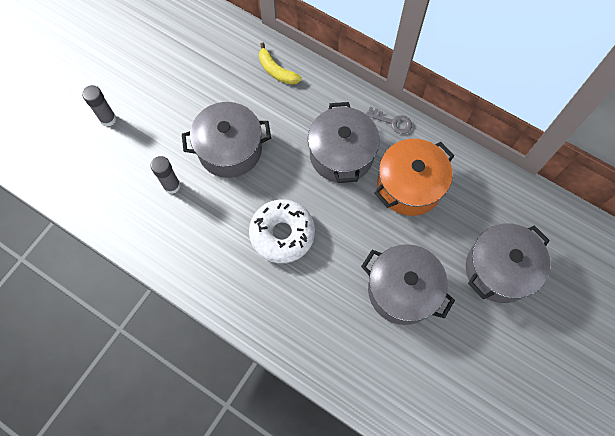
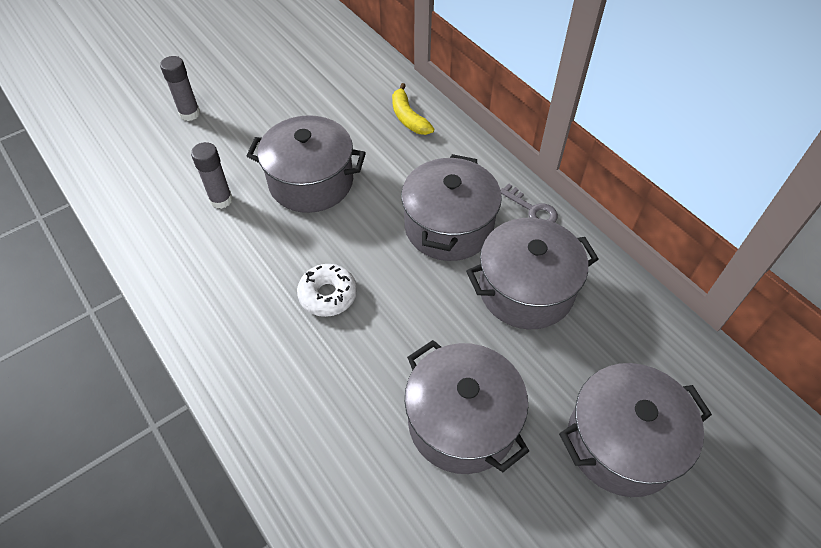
camera: 20 degrees right, 15 degrees down
(282, 234) = (328, 295): white donut -> white donut, size x0.64
(409, 186) = (526, 290): orange pot -> grey pot

